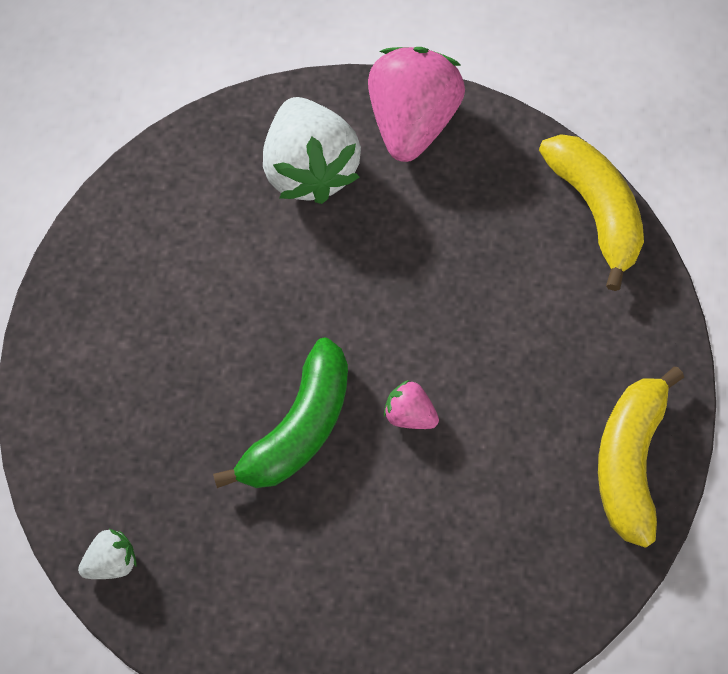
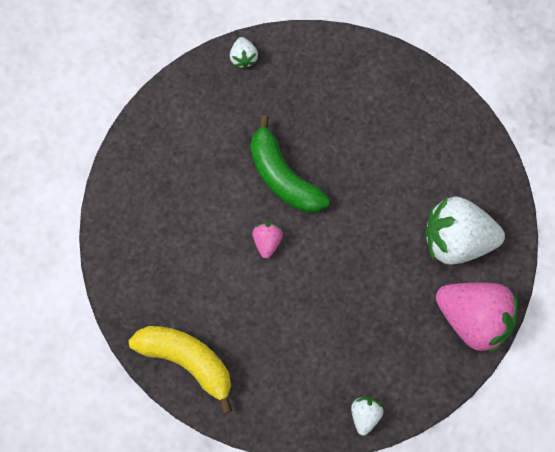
camera: 110 degrees right, 5 degrees up
(409, 414) = (267, 241): pink strawberry -> pink strawberry turned 45 degrees counterclockwise
(595, 210) = (364, 414): yellow banana -> white strawberry

